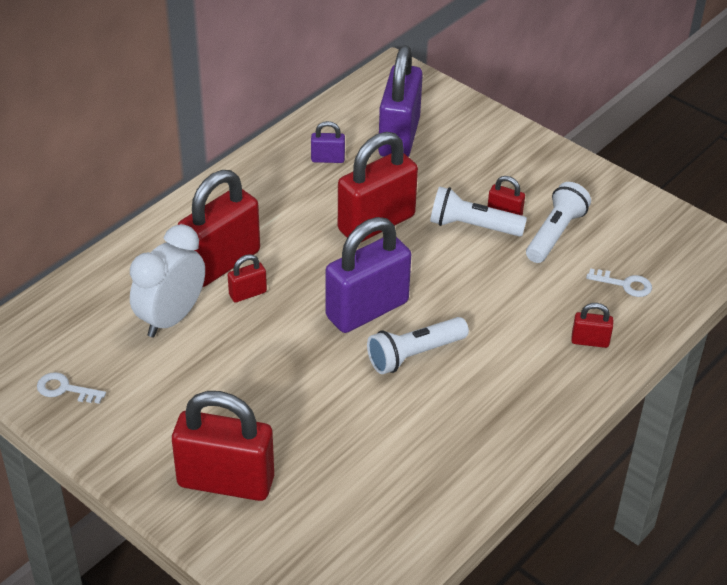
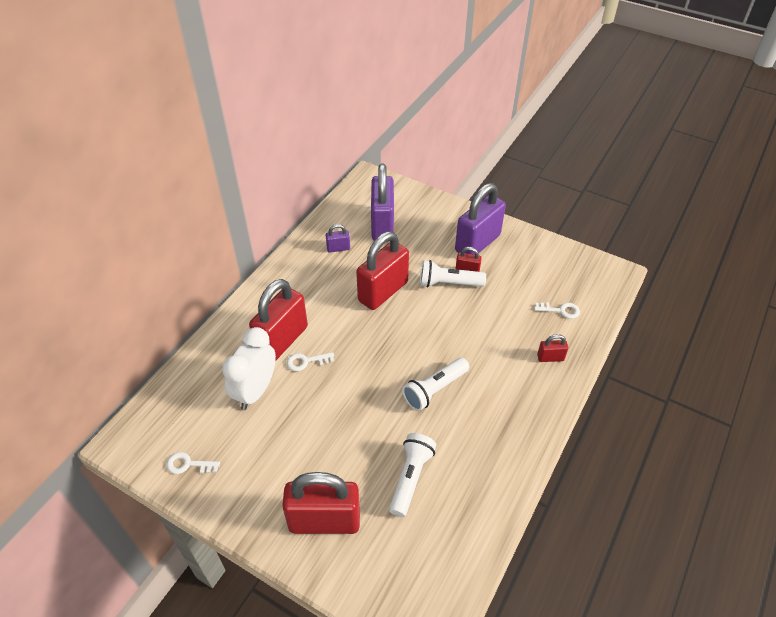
camera: 10 degrees left, 5 degrees up
(247, 293) = (306, 361): red padlock -> white key
(367, 310) = (393, 360): purple padlock -> purple padlock (477, 243)
(555, 233) = (504, 280): white flashlight -> white flashlight (411, 477)

